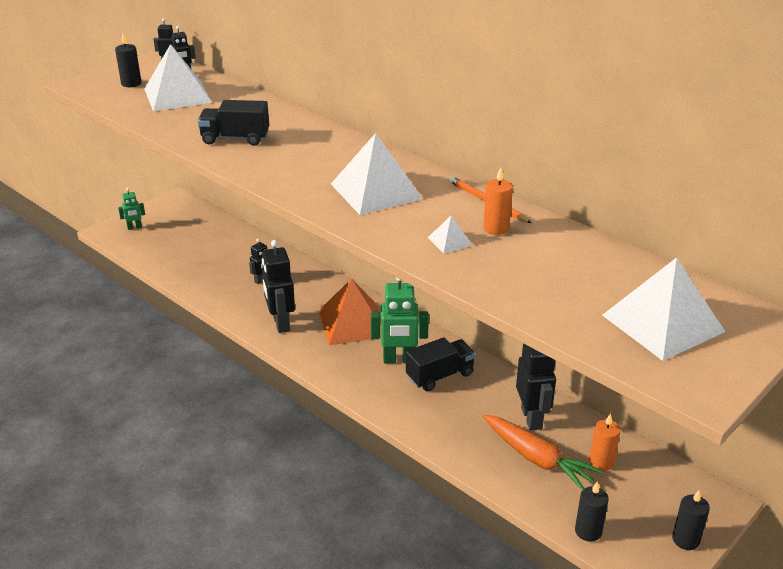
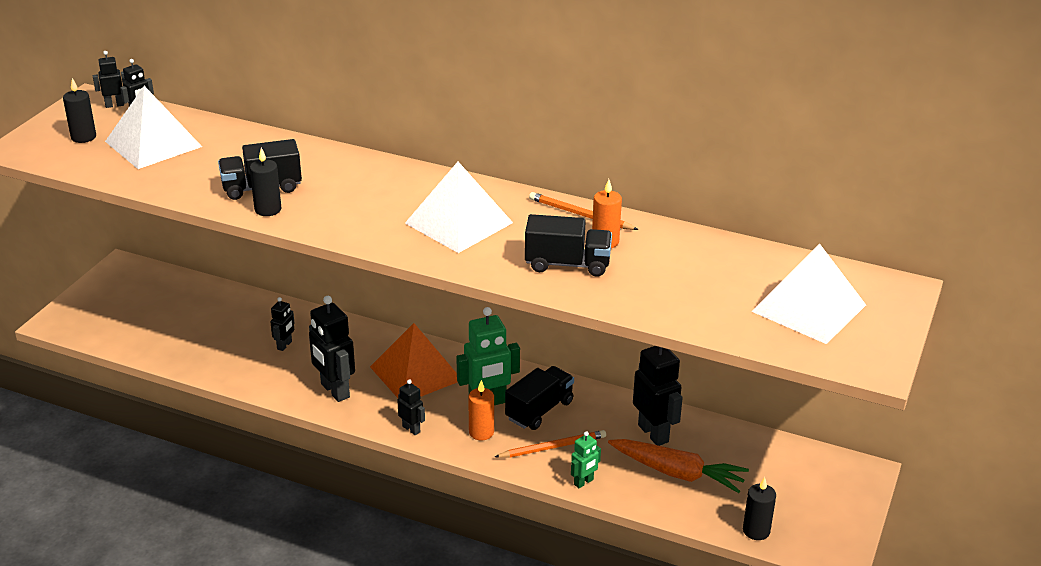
camera: 20 degrees left, 0 degrees up
(134, 227) = (88, 311): green robot -> green robot (583, 482)
(325, 367) = (411, 429): none -> black robot
(435, 409) = (552, 447): none -> orange pencil
(450, 241) = (567, 264): white pyramid -> black truck
(601, 462) = (740, 461): orange candle -> orange candle (481, 432)
(685, 540) = (847, 516): black candle -> black candle (268, 209)

